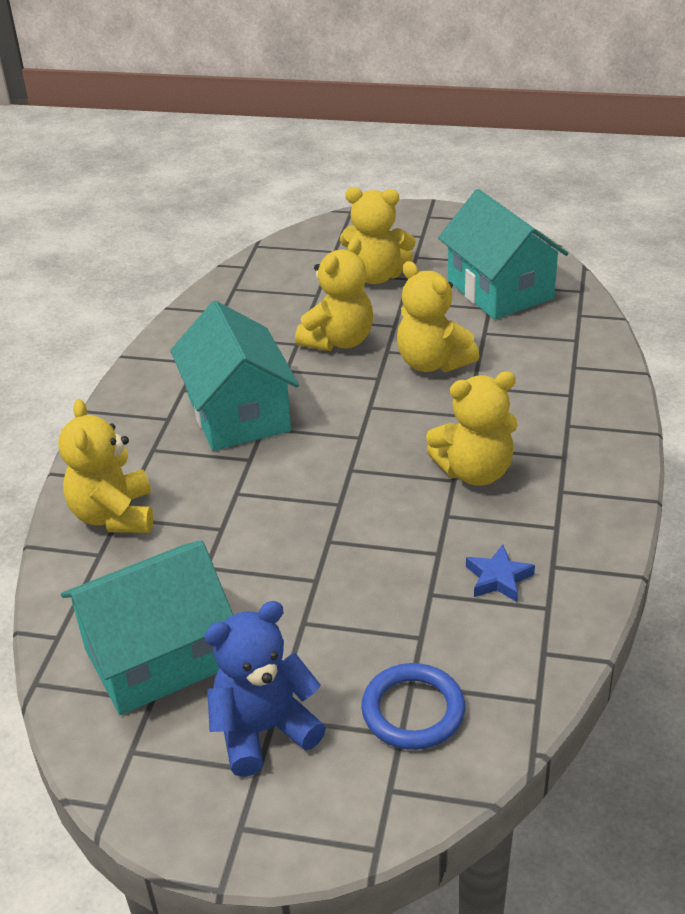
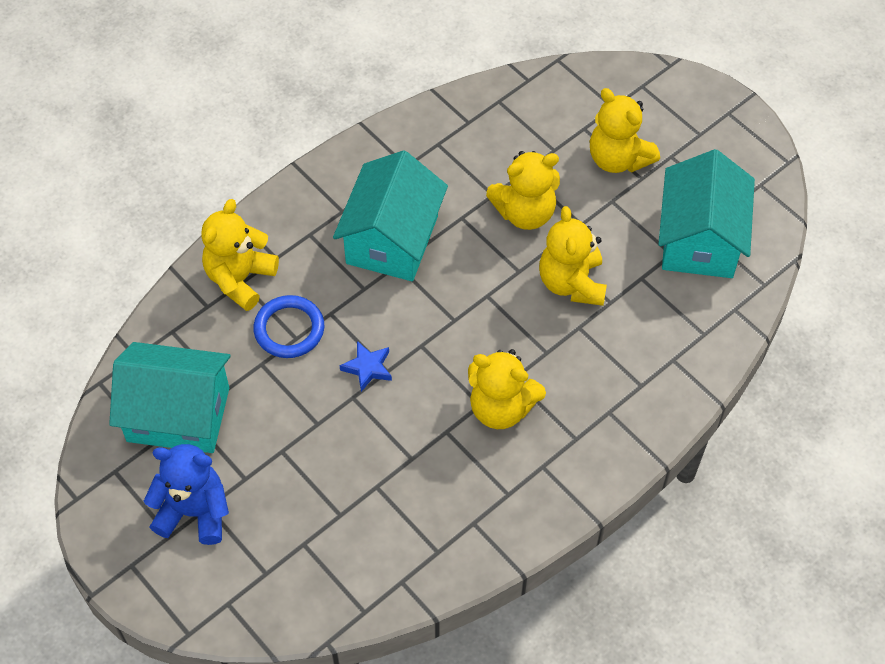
camera: 35 degrees right, 20 degrees up
(413, 710) = (287, 562): blue ring -> blue ring (289, 329)
(498, 578) = (429, 506): blue star -> blue star (368, 368)

